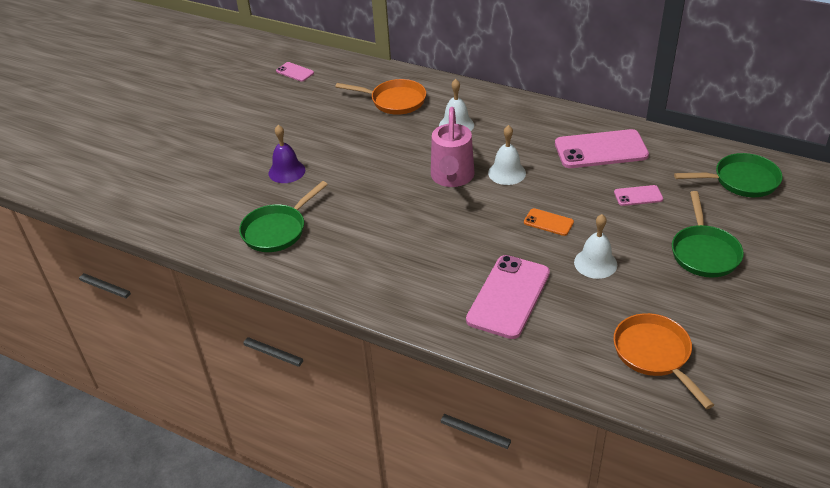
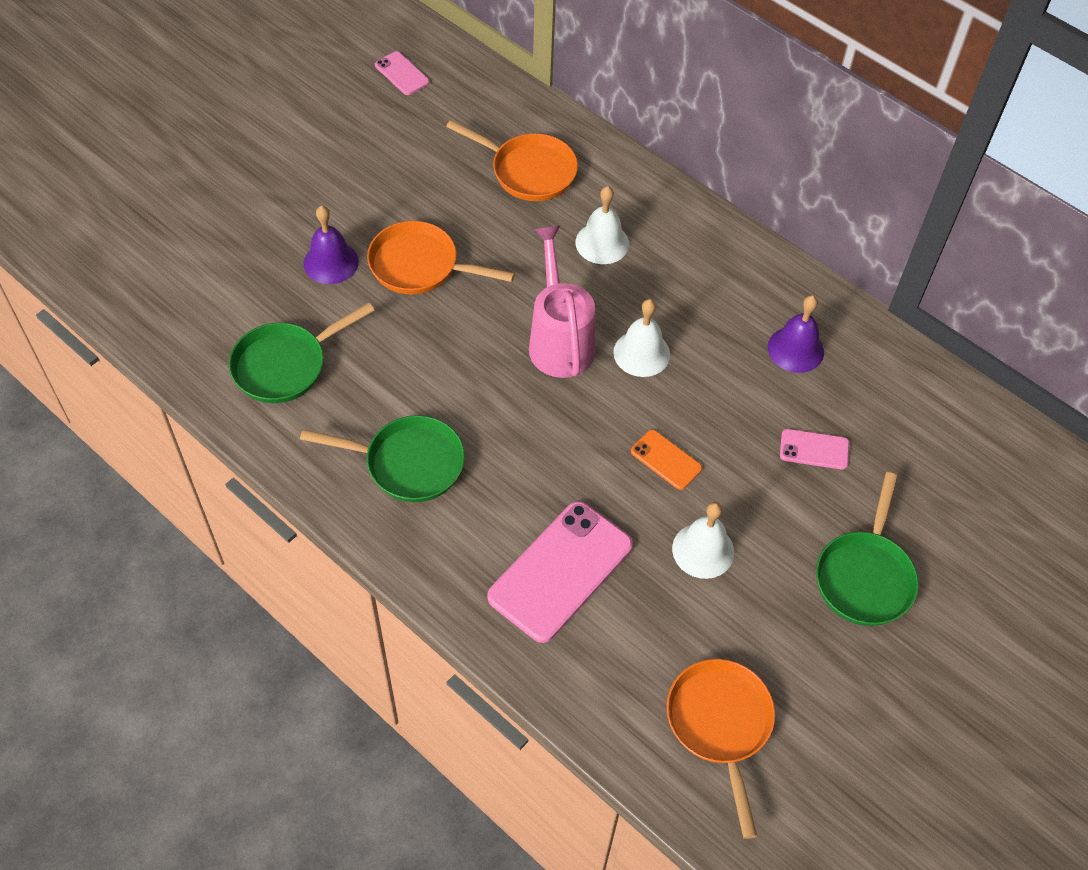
camera: 10 degrees right, 15 degrees up
(345, 161) = (420, 266): none -> orange pan
(452, 178) = (559, 340): pink watering can -> pink watering can turned 150 degrees clockwise
(601, 150) = (795, 349): pink phone -> purple bell
(741, 181) = (978, 465): green pan -> green pan (408, 463)

